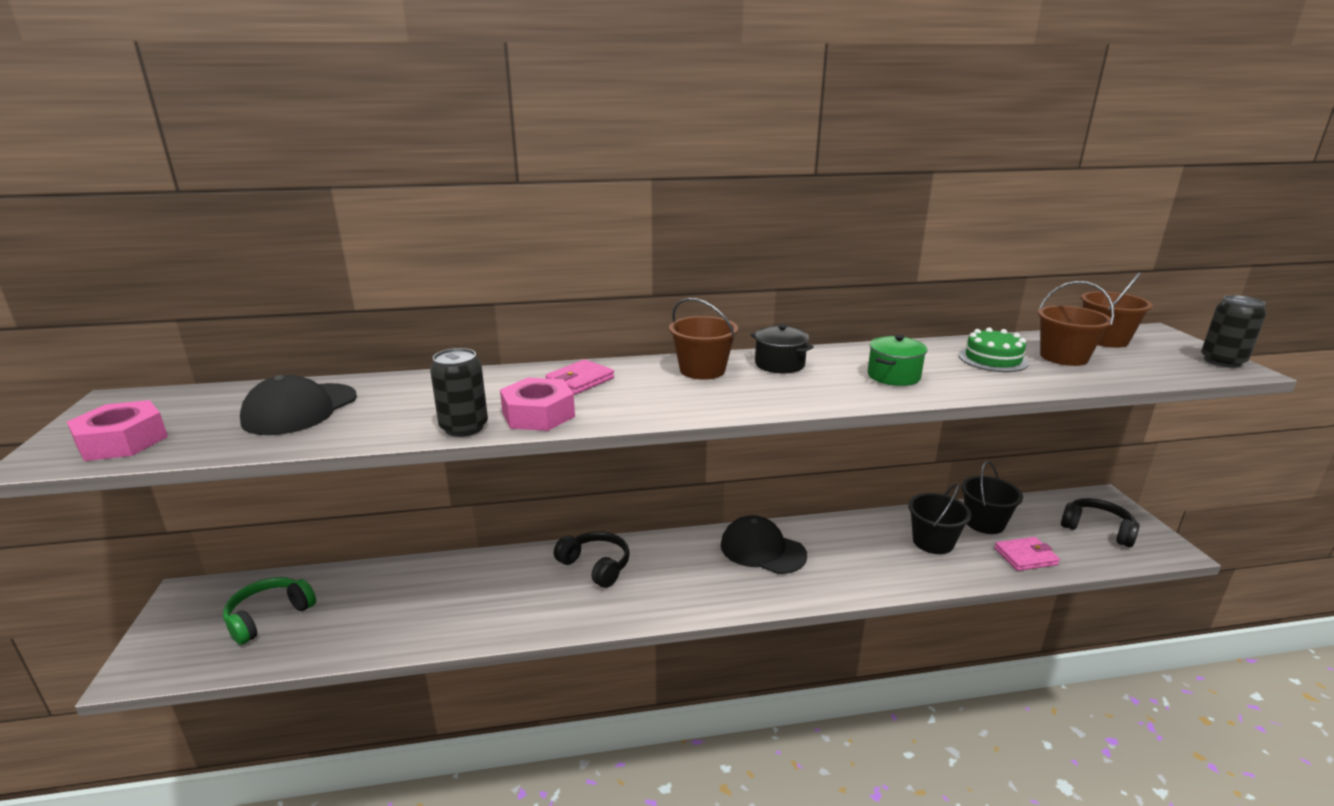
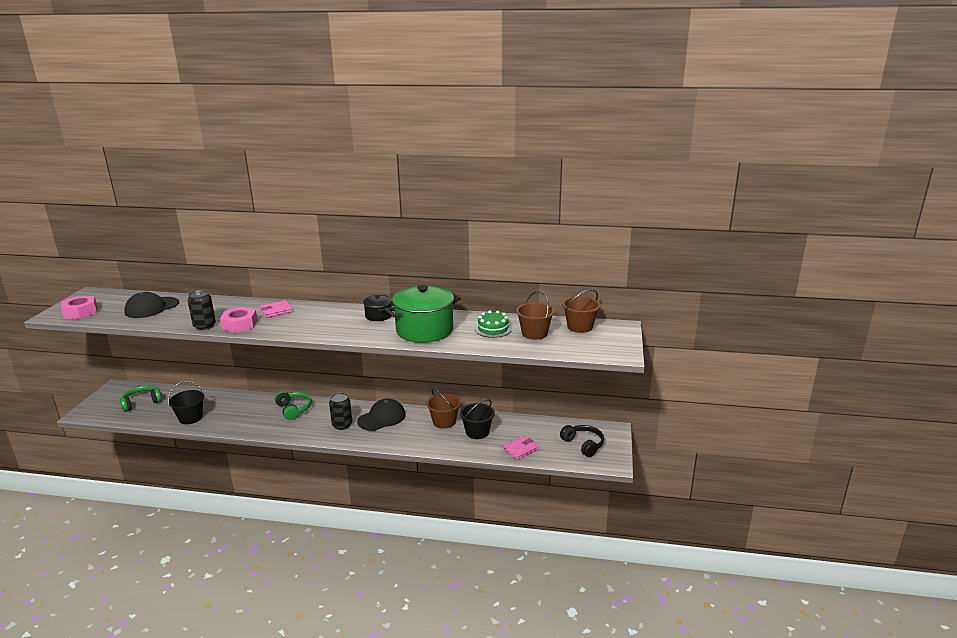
camera: 20 degrees right, 0 degrees up
(595, 566) = (293, 409): black headphones -> green headphones
(702, 370) = (337, 313): brown bucket -> brown bucket (444, 422)
(762, 550) = (381, 418): black cap -> black cap turned 90 degrees clockwise
(893, 376) = (424, 330): green pot -> green pot, size x2.04
(984, 523) = (520, 428): black bucket -> black bucket (190, 418)
(1025, 556) = (520, 449): pink wallet -> pink wallet turned 45 degrees counterclockwise
(1222, 361) = (622, 349): black can -> black can (342, 425)

